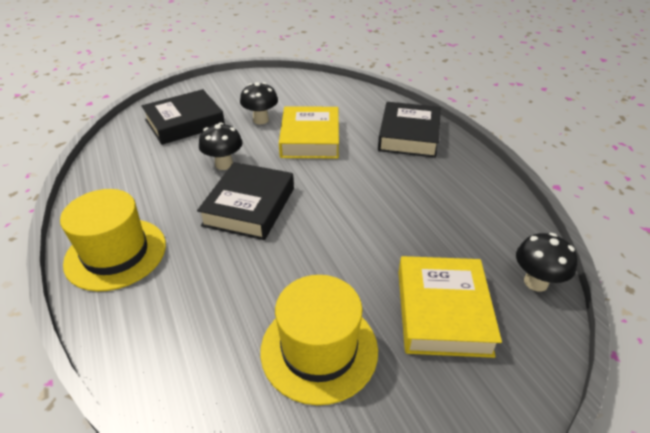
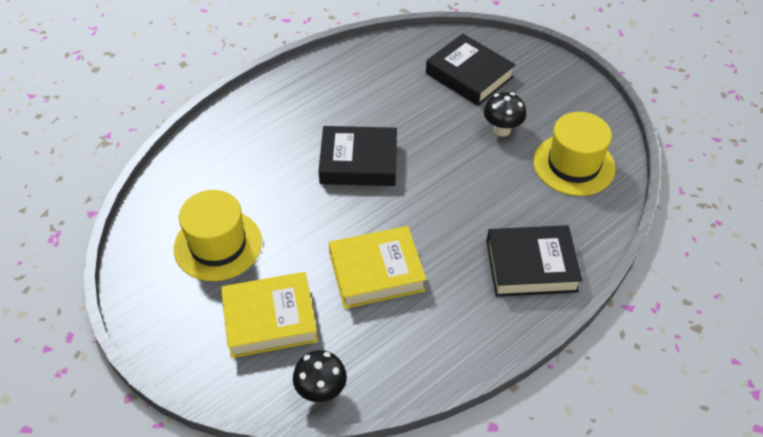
camera: 75 degrees right, 10 degrees up
(116, 253) = (280, 102): yellow hat -> yellow hat (573, 164)
(224, 164) = (412, 126): black mushroom -> none
(310, 138) = (484, 179): yellow book -> yellow book (376, 272)

